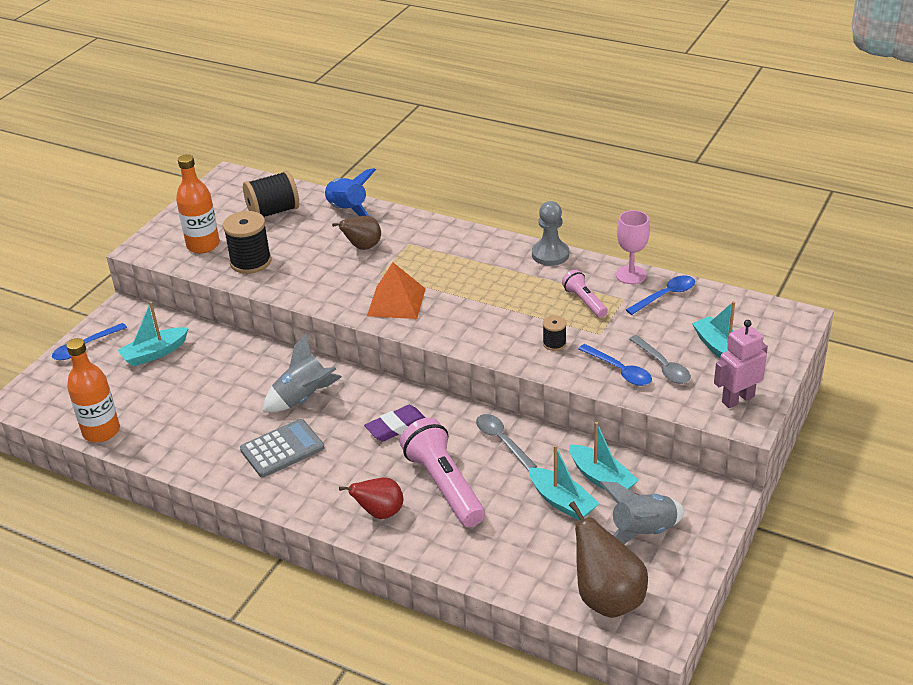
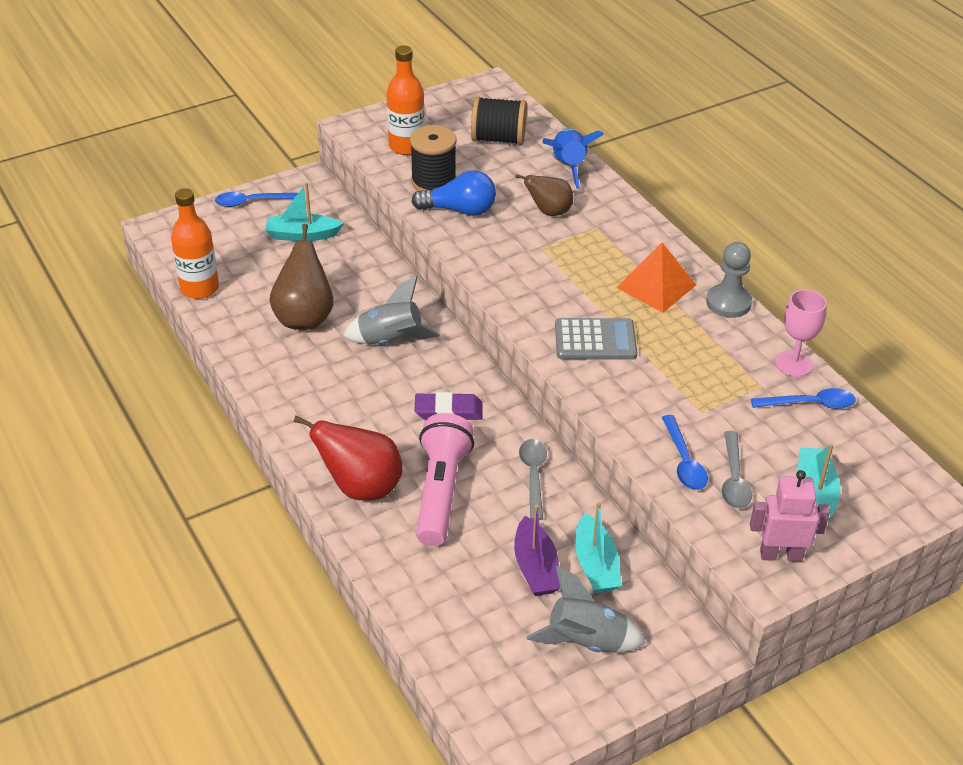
camera: 30 degrees right, 5 degrees up
(282, 449) = (331, 381): grey calculator -> grey calculator (595, 340)
(291, 274) = (459, 210): none -> blue light bulb
(380, 513) = (361, 487): red pear -> red pear, size x1.56
(396, 302) = (530, 283): orange pyramid -> orange pyramid (656, 286)
(554, 343) = (644, 400): black spool -> none
(562, 501) = (535, 567): turquoise boat -> purple boat
(584, 301) = (717, 370): pink flashlight -> none
(607, 598) = (491, 687): brown pear -> brown pear (304, 318)

